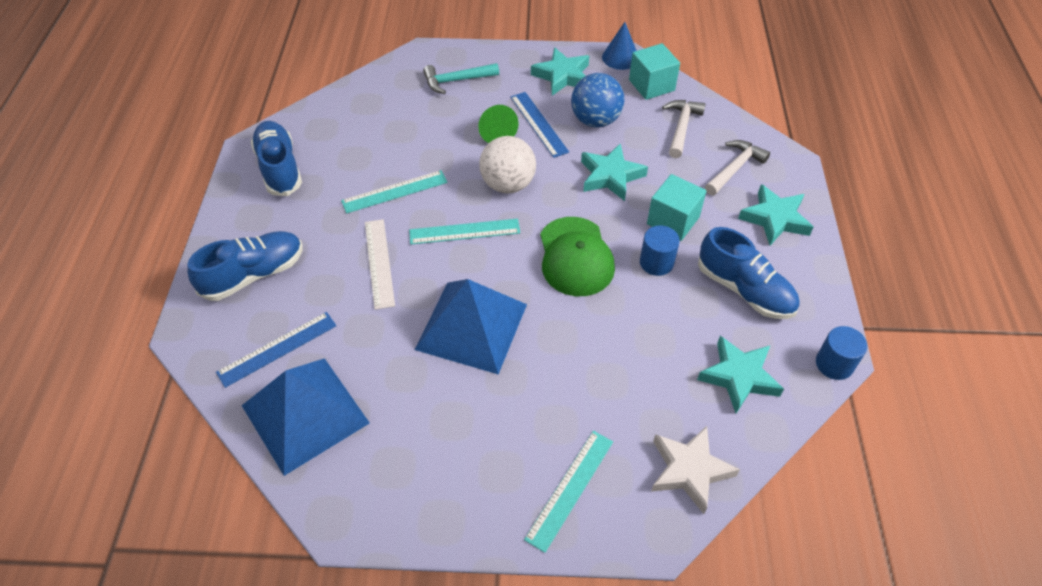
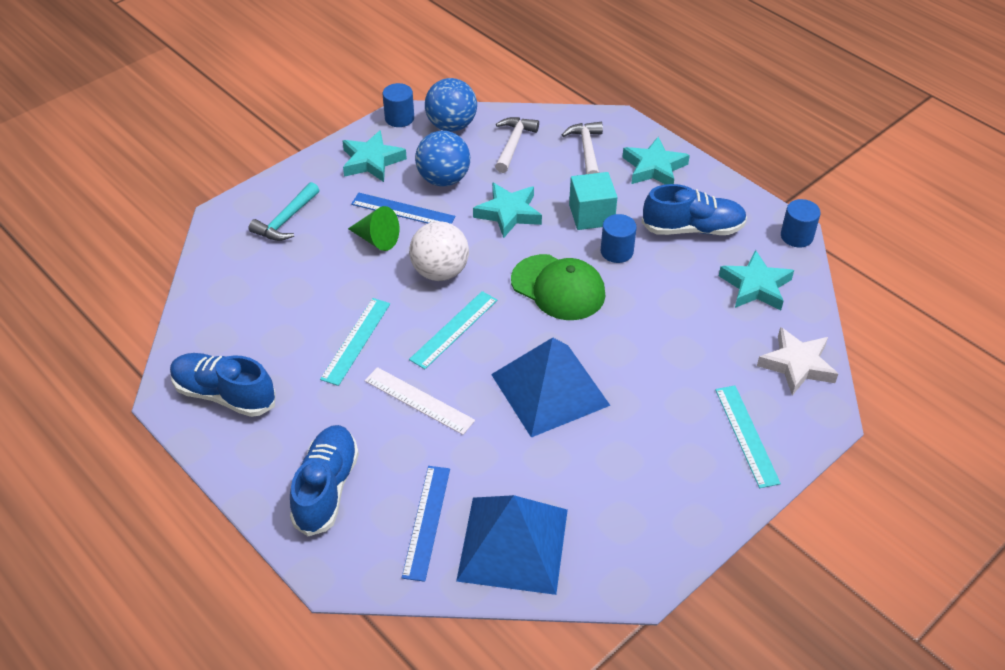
camera: 45 degrees left, 5 degrees down
(620, 57) = (399, 118): blue cone -> blue cylinder
(651, 85) = (451, 125): turquoise cube -> blue ball
(681, 127) = (513, 144): white hammer -> white hammer turned 45 degrees clockwise

